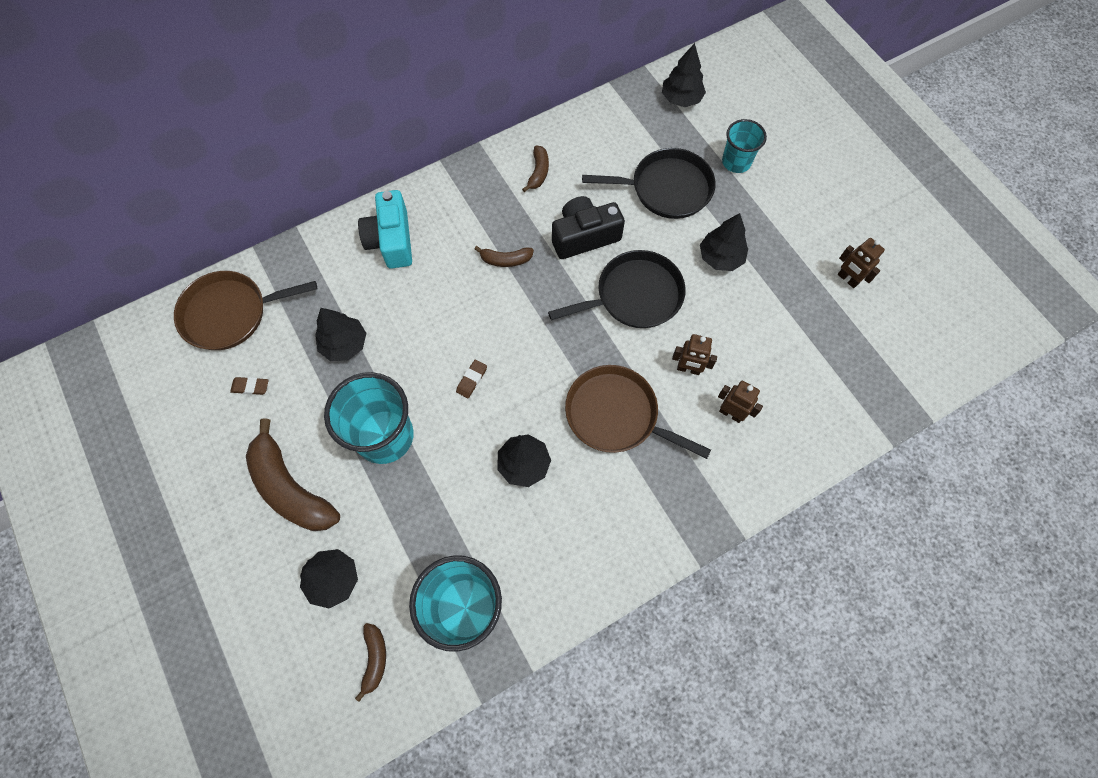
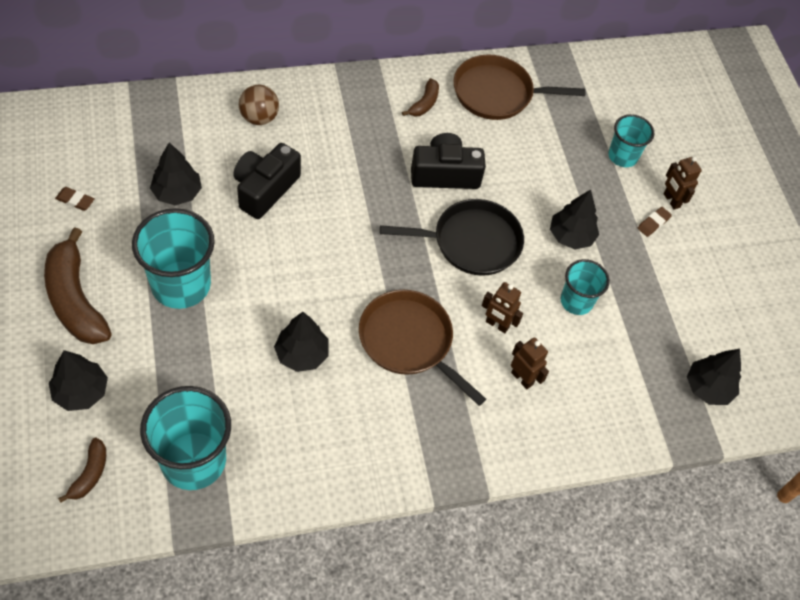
camera: 10 degrees right, 10 degrees down
(230, 314) = (83, 132): brown pan -> brown pan (497, 93)
(391, 240) = (259, 118): turquoise camera -> brown ball
(425, 311) = (265, 189): none -> black camera
(472, 380) = (283, 264): brown eraser -> brown eraser (653, 223)
(505, 260) = (360, 170): brown banana -> none
(667, 188) = (543, 158): black pan -> none
(681, 99) = (591, 83): black tree -> black tree (708, 388)
(749, 320) = (576, 301): none -> turquoise cup
(847, 279) = (690, 297): brown robot -> brown robot (671, 200)

